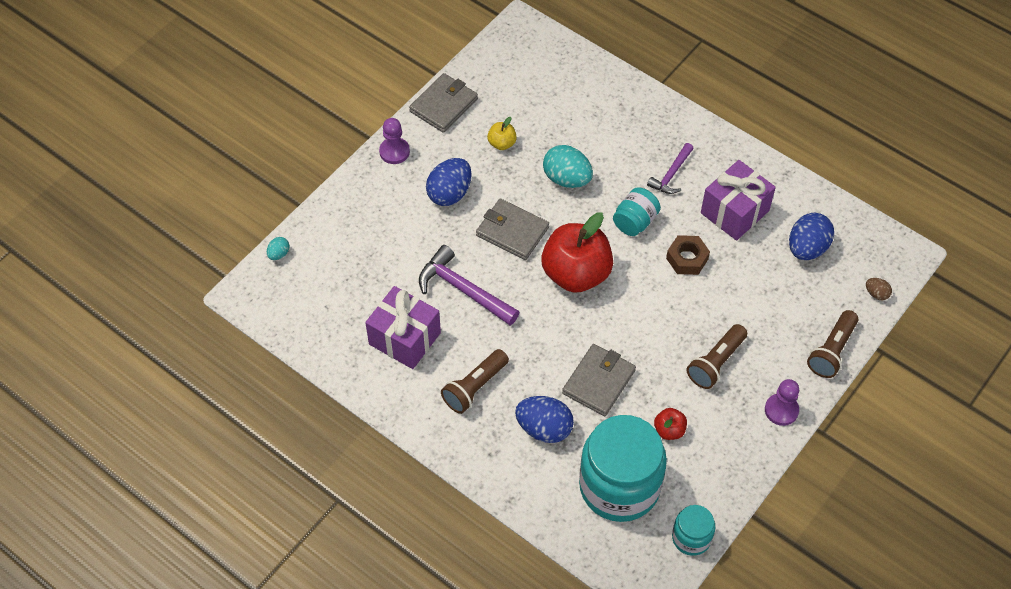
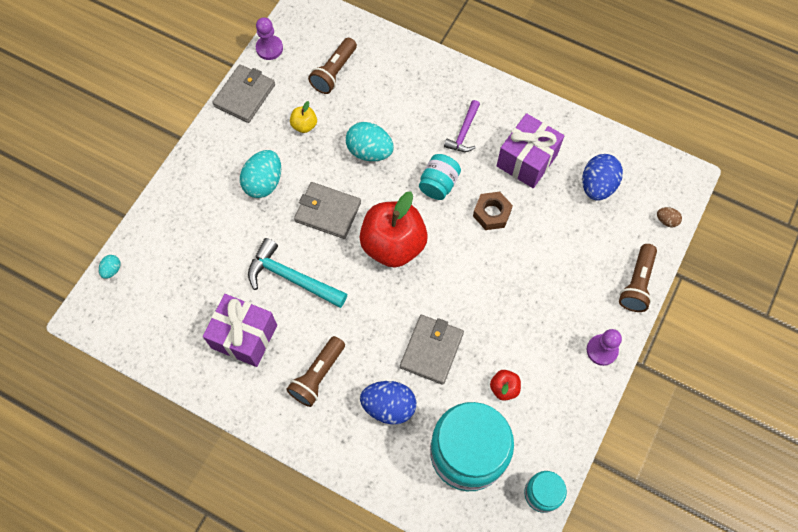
camera: 10 degrees left, 10 degrees up
(394, 152) = (206, 149): purple pawn -> purple pawn (269, 48)
(450, 193) = (264, 183): blue egg -> turquoise egg
(463, 290) = (292, 278): purple hammer -> turquoise hammer
(715, 363) = (535, 313): brown flashlight -> brown flashlight (334, 72)

